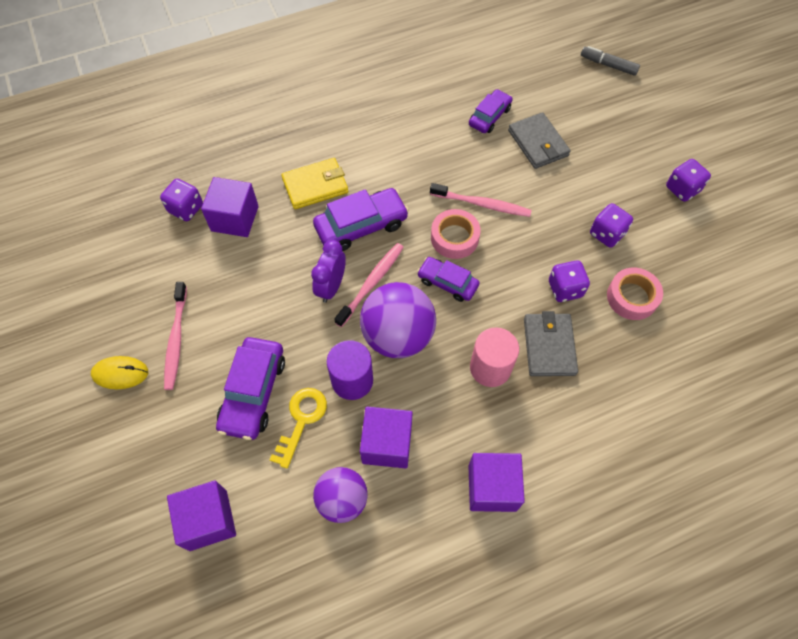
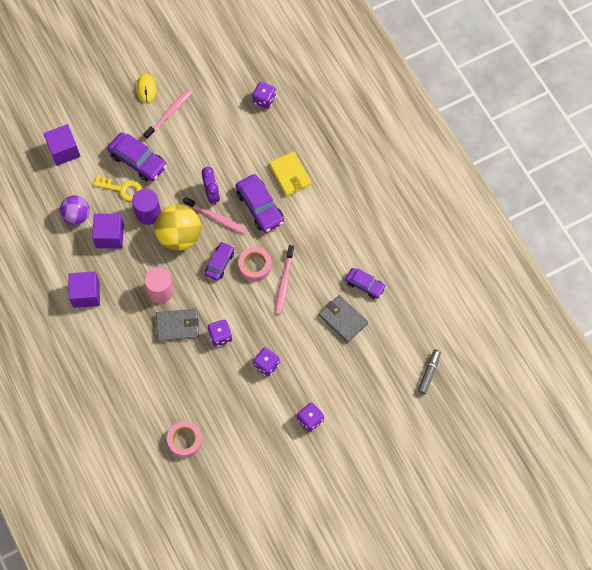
camera: 85 degrees right, 5 degrees up
(176, 340) = (169, 113): pink toothbrush -> pink toothbrush turned 135 degrees clockwise
(235, 218) = (259, 130): purple cube -> none
(253, 392) = (138, 161): purple car -> purple car turned 150 degrees counterclockwise
(331, 287) = (212, 194): purple clock -> purple clock turned 60 degrees clockwise
(398, 336) = (179, 236): purple ball -> yellow ball
(538, 143) = (343, 319): grey wallet -> grey wallet turned 75 degrees clockwise
(632, 297) = (217, 379): pink tape -> pink tape (185, 440)

